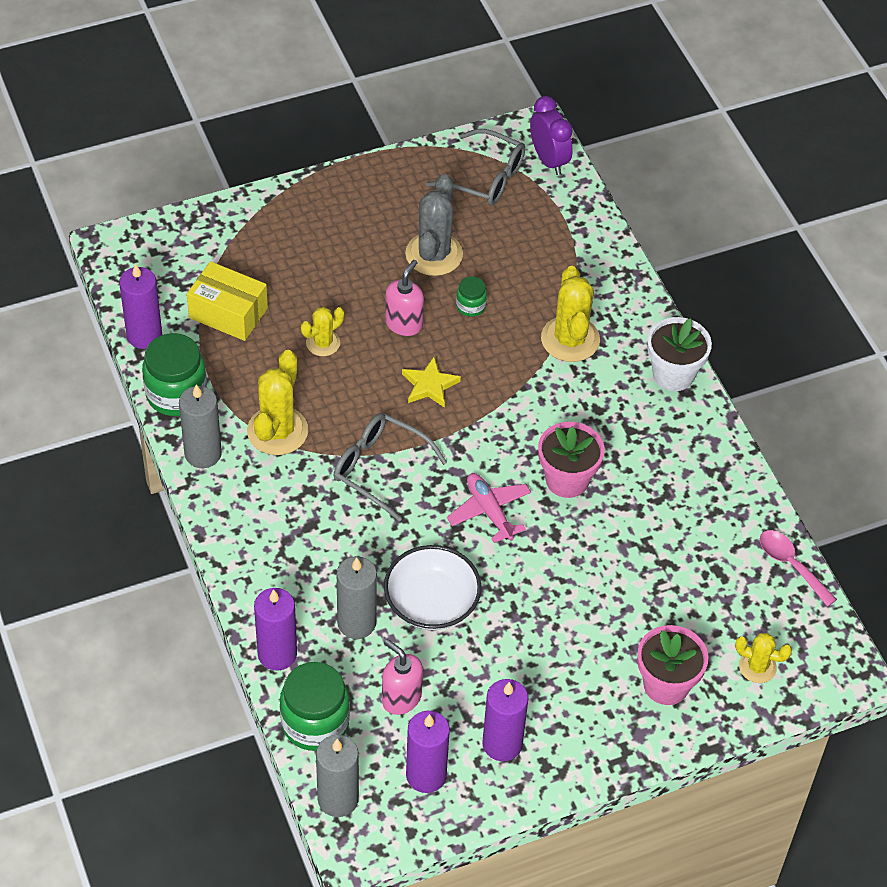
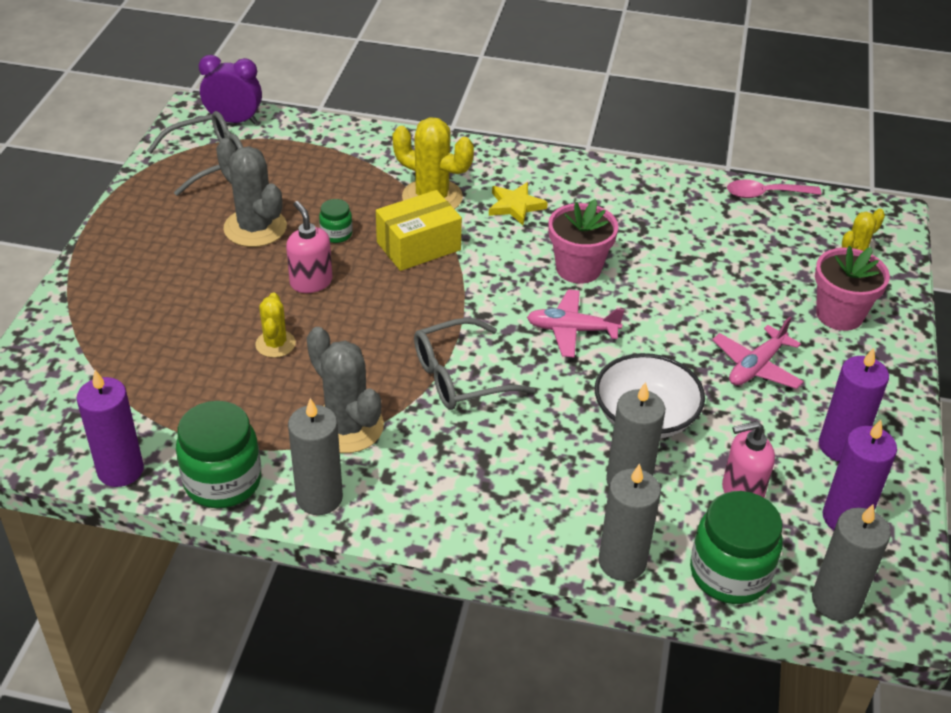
camera: 55 degrees left, 10 degrees down
(228, 313) = (165, 392): yellow box -> yellow box (418, 246)
(277, 431) = (347, 427): yellow cactus -> grey cactus
(277, 654) = (622, 562): purple candle -> grey candle
(429, 385) = (397, 299): yellow star -> yellow star (515, 206)
(549, 651) = (756, 366): none -> pink plane
(673, 374) = (524, 163): white flower pot -> none

